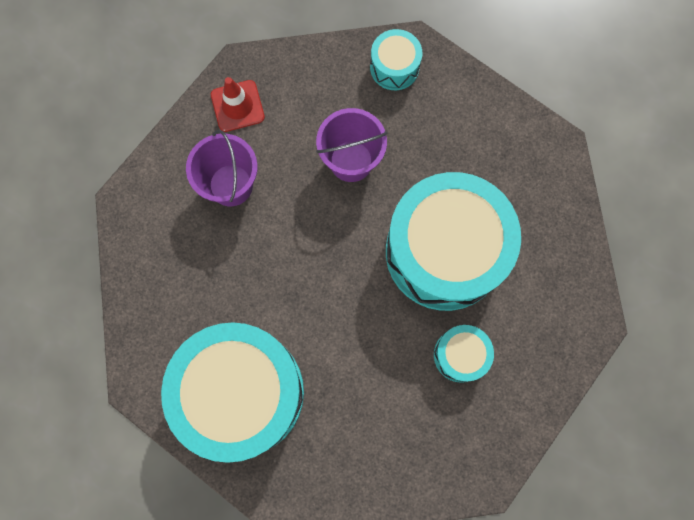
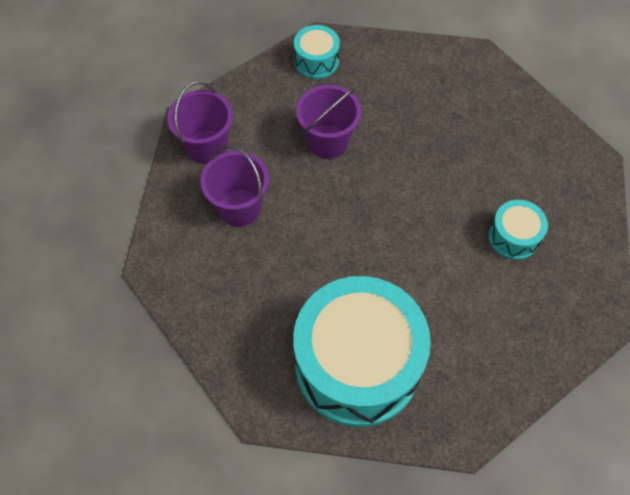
camera: 30 degrees left, 15 degrees down
(237, 106) = (207, 147): red traffic cone -> purple bucket
(444, 252) = (447, 169): turquoise drum -> none

